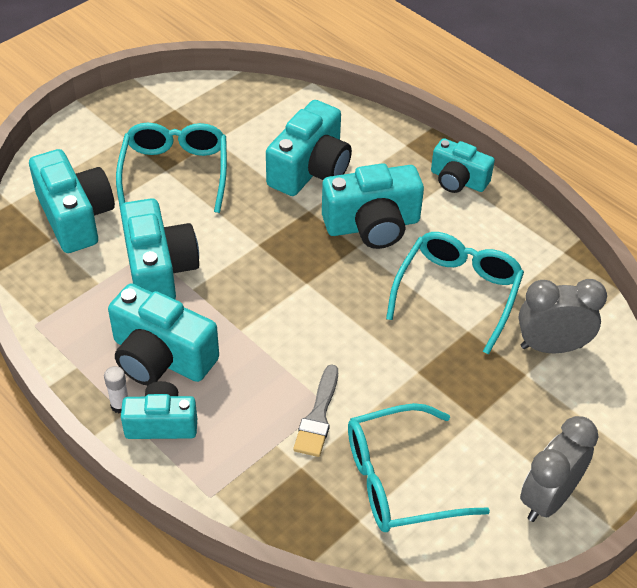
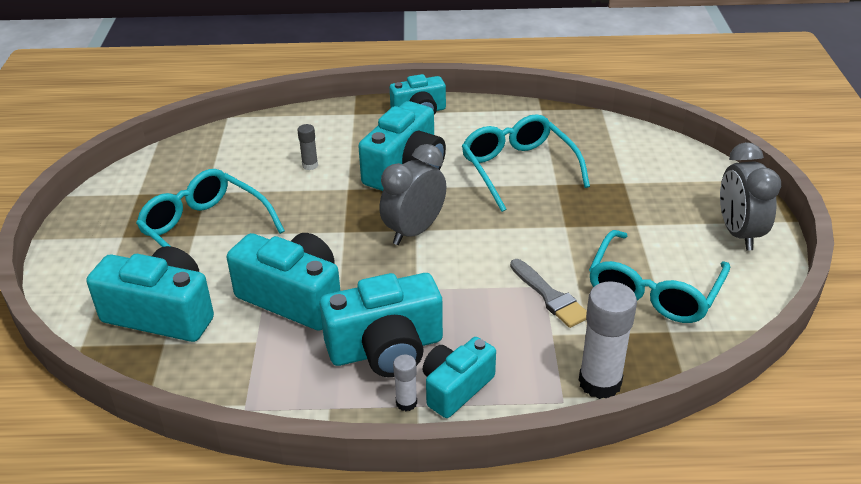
camera: 45 degrees left, 10 degrees down
(252, 508) = (600, 382): none -> white glue stick
(310, 169) = (310, 165): turquoise camera -> grey glue stick
(551, 346) = (613, 159): grey clock -> grey clock (414, 231)

